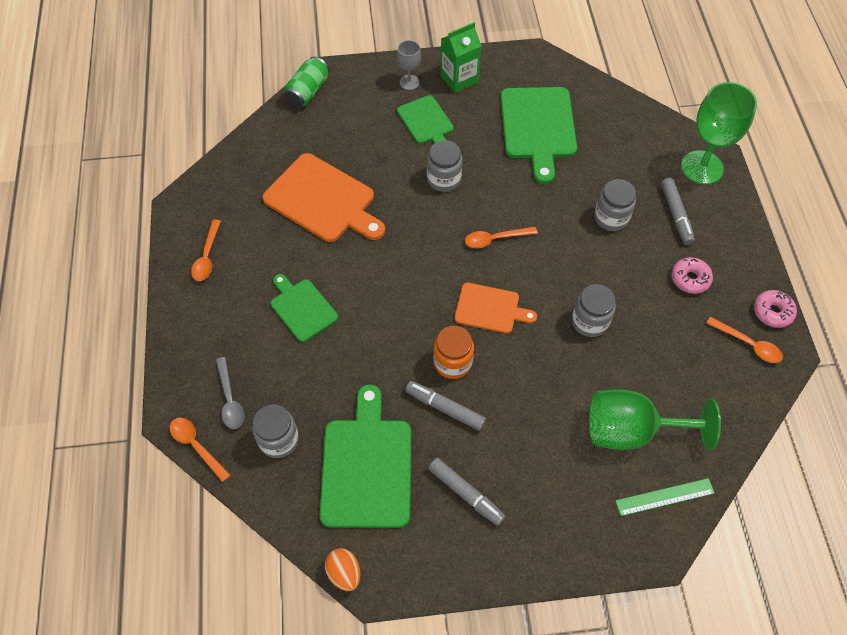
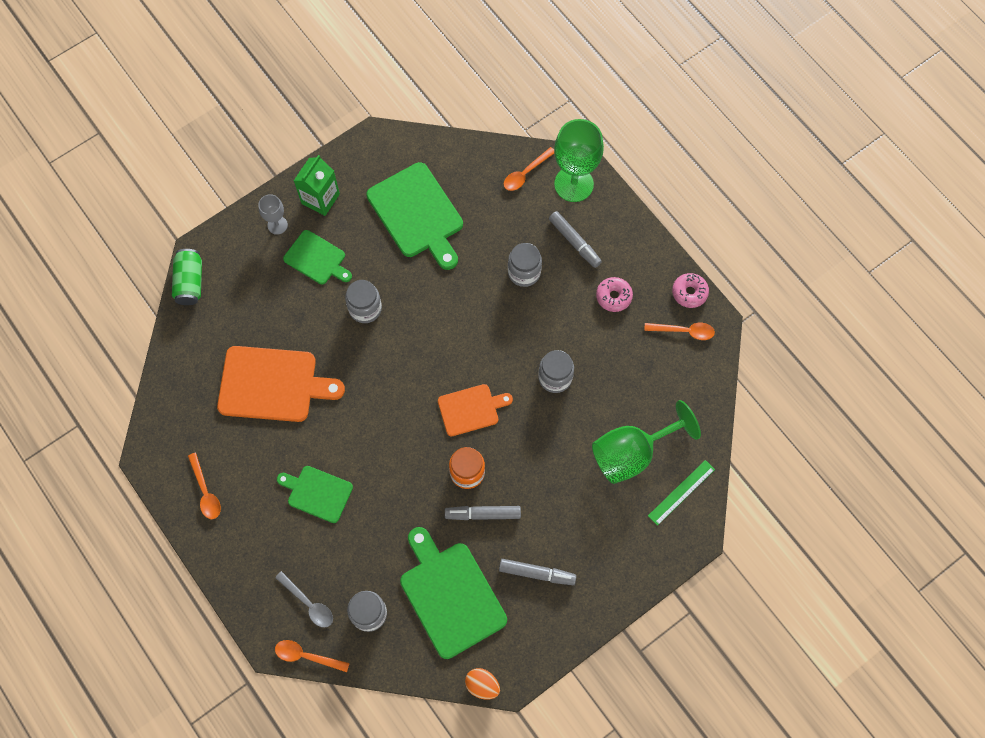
camera: 30 degrees left, 10 degrees up
(495, 239) = (440, 343): orange spoon -> orange spoon (525, 173)

